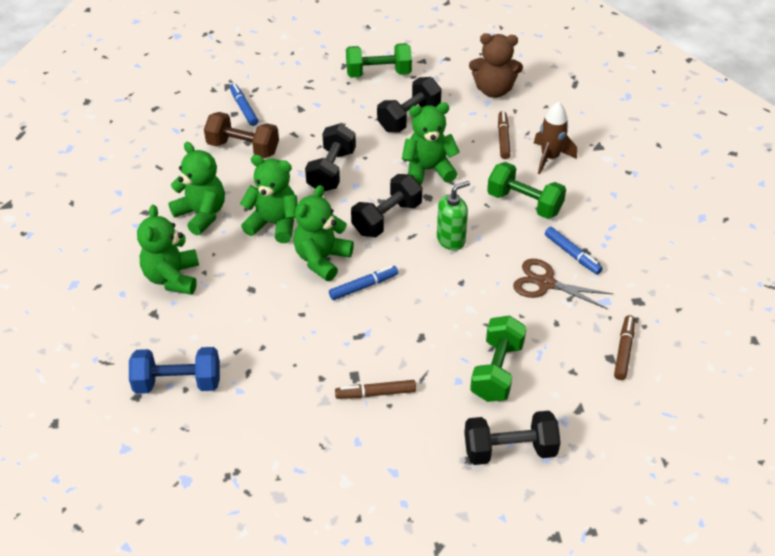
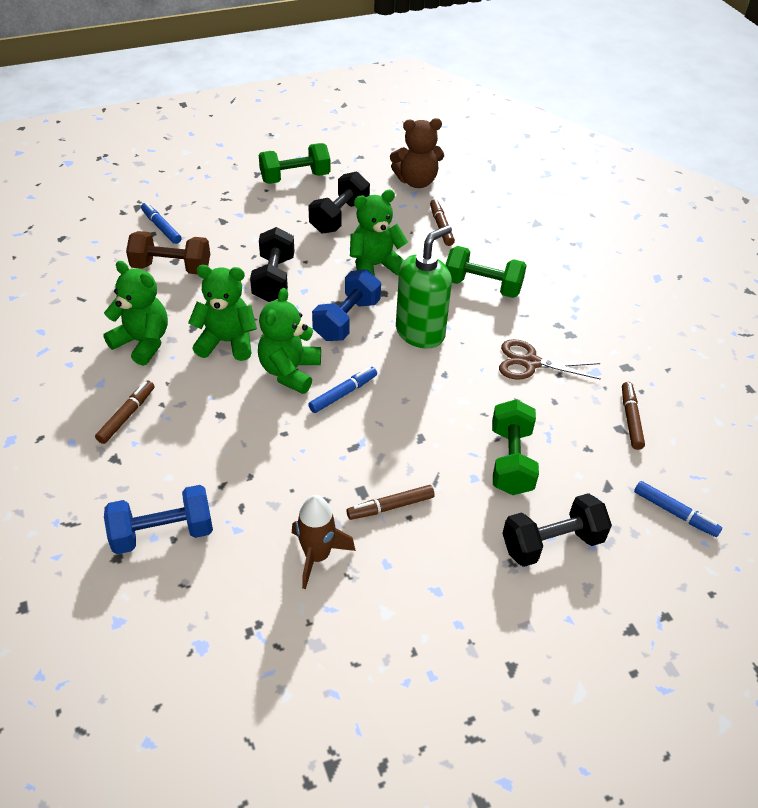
camera: 15 degrees left, 0 degrees up
(172, 278) = (127, 416): green teddy bear -> brown marker
(387, 218) = (347, 320): black dumbbell -> blue dumbbell
(451, 240) = (420, 333): green soap dispenser -> green soap dispenser, size x1.54
(550, 158) = (493, 239): brown rocket -> brown rocket (317, 556)
(572, 254) = (546, 330): blue marker -> blue marker (675, 513)

